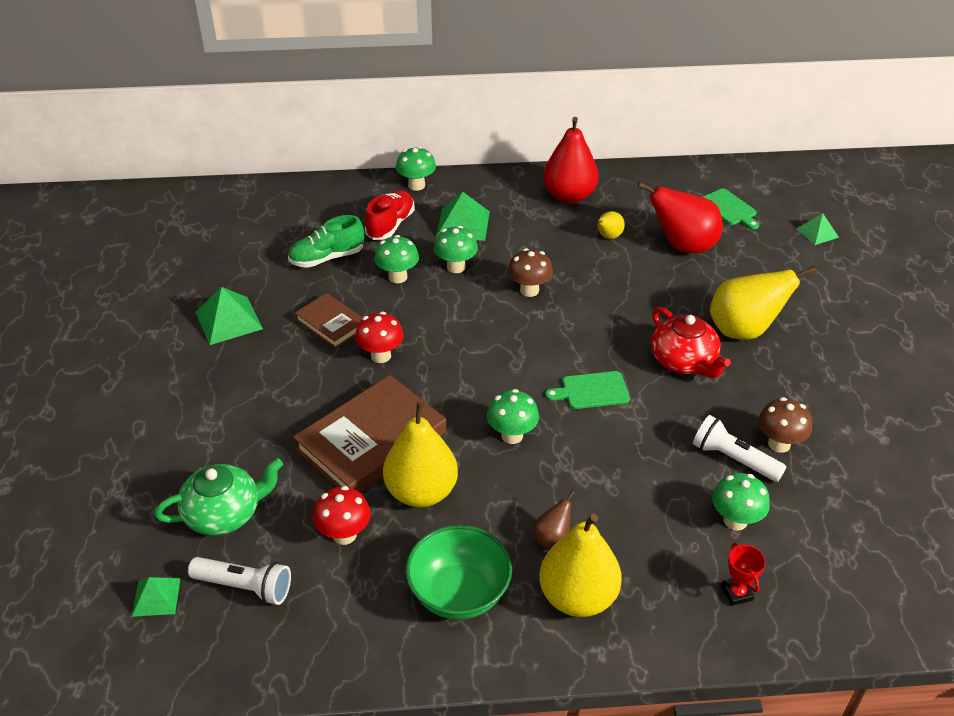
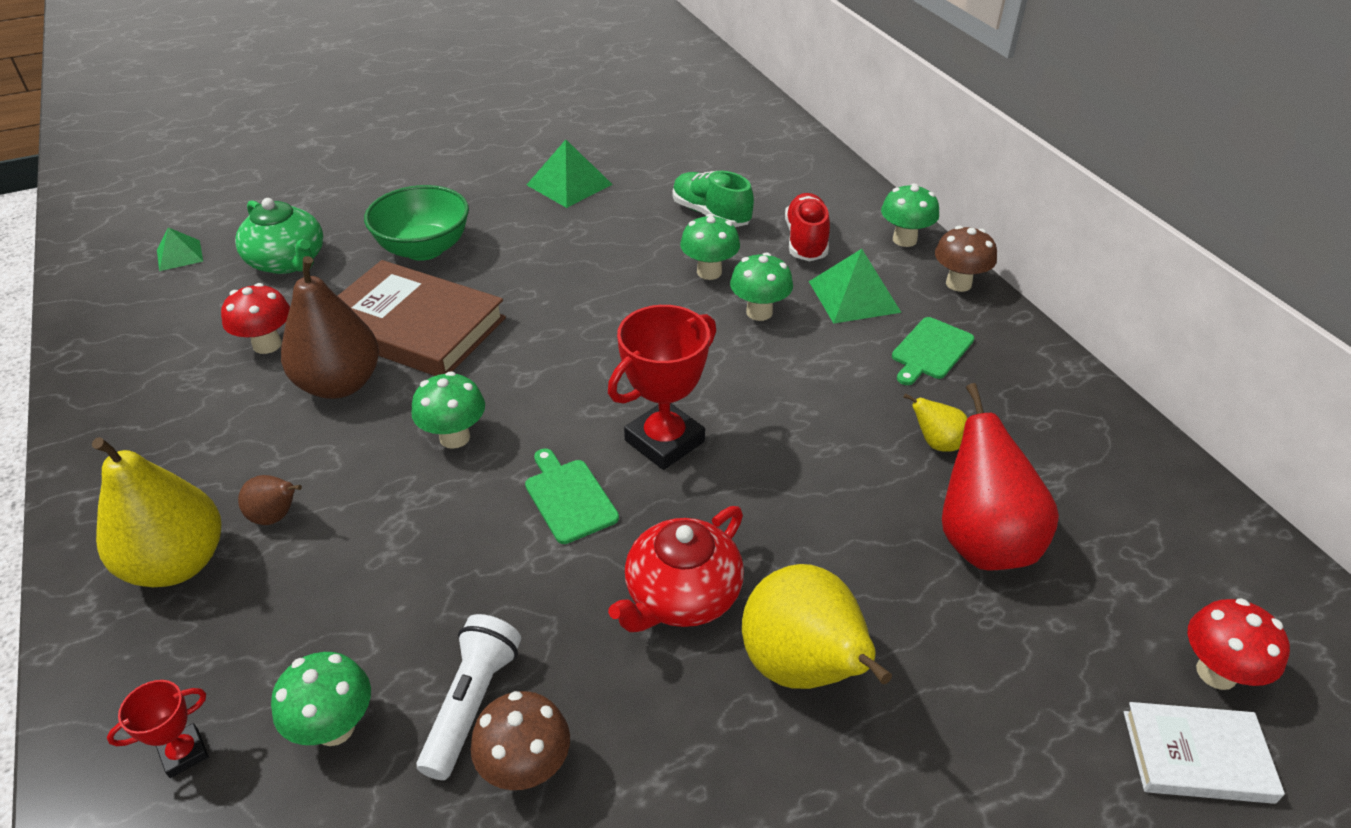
camera: 70 degrees right, 0 degrees up
(244, 587) = (192, 301): white flashlight -> none
(331, 323) = (597, 248): brown book -> none
(381, 356) = (559, 296): red mushroom -> red mushroom (1216, 672)
(390, 225) = (806, 241): red shoe -> red shoe turned 90 degrees counterclockwise
(421, 492) = (340, 384): yellow pear -> brown pear
(459, 593) = (184, 453): green bowl -> green bowl (424, 249)
(529, 290) = (753, 388): brown mushroom -> brown mushroom (958, 284)
(559, 339) = (664, 441): none -> red trophy
(569, 196) = (1004, 380): red pear -> none
(729, 208) = (1150, 590): green cutting board -> green cutting board (930, 350)
(817, 233) = (1196, 756): green pyramid -> white book

